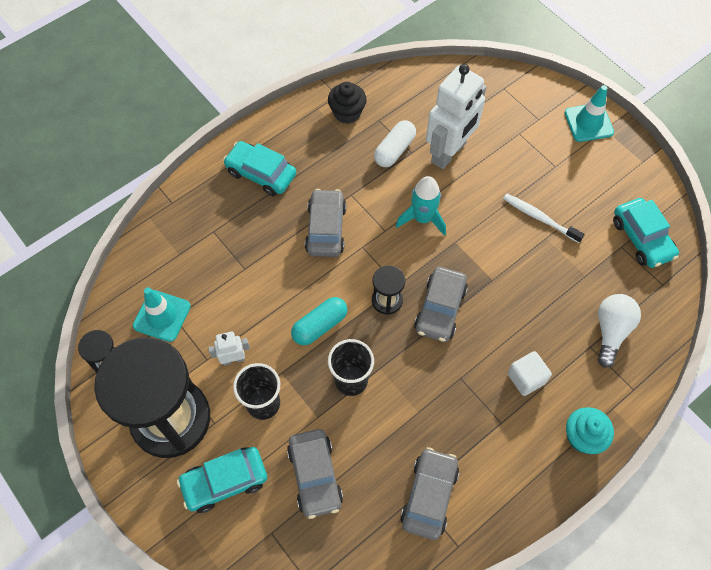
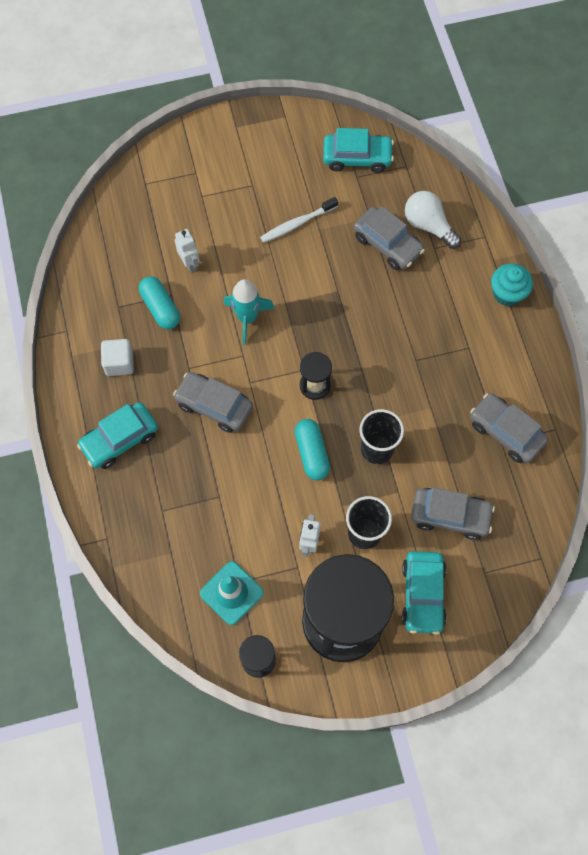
camera: 65 degrees left, 5 degrees up
(347, 113) = (93, 331): black cupcake -> none
(394, 150) = (160, 308): white capsule -> turquoise capsule
(440, 309) = (344, 346): grey car -> grey car (387, 244)
(449, 152) = (190, 263): white robot -> white robot, size x0.46
(526, 378) = (439, 310): white cube -> white cube (119, 363)
(588, 122) = (222, 135): turquoise traffic cone -> none

